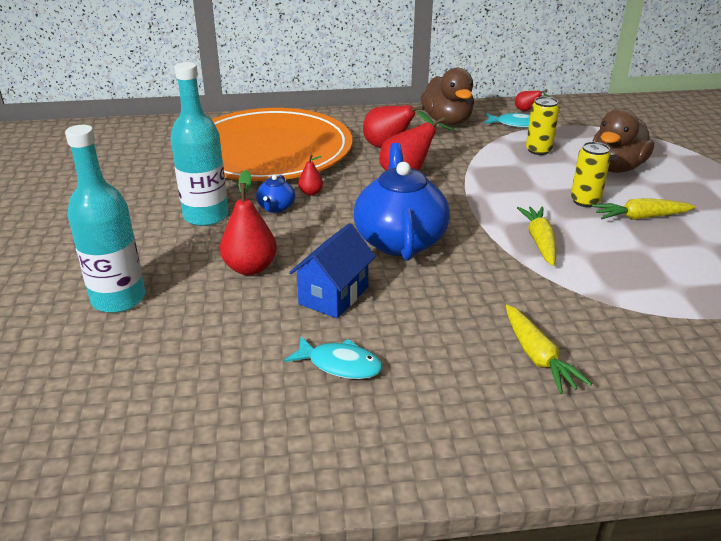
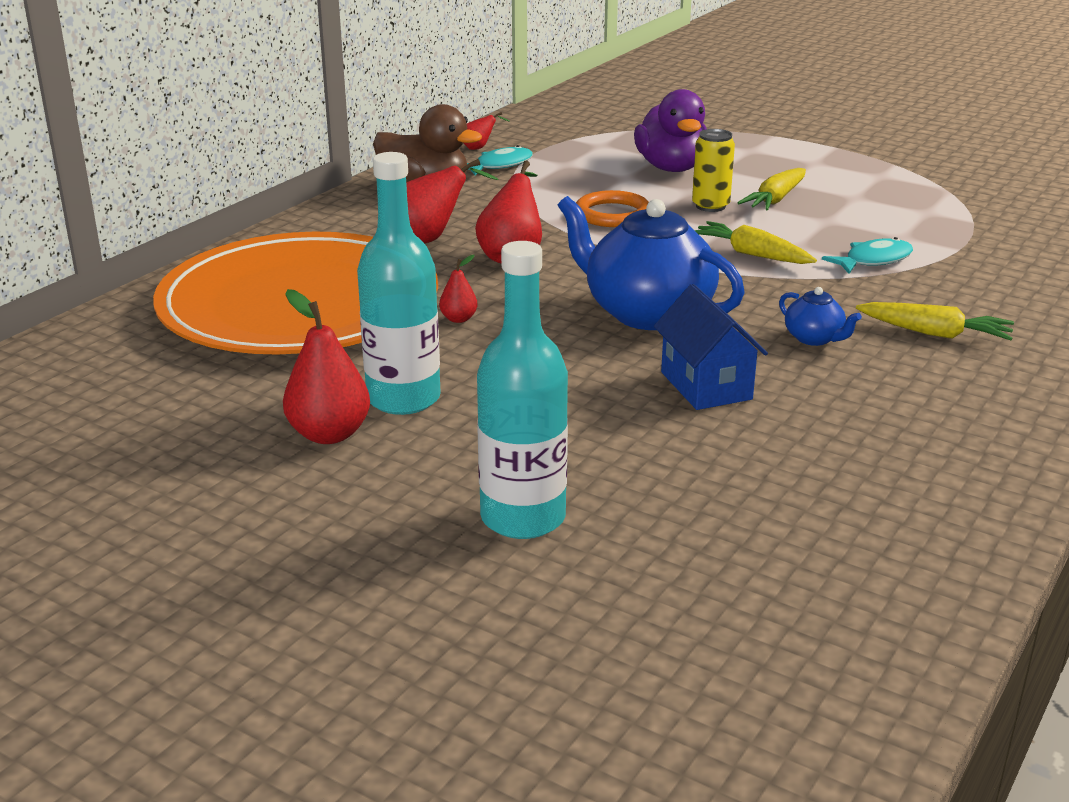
camera: 50 degrees left, 5 degrees down
(250, 268) = (578, 412): red pear -> red pear (329, 434)
(276, 208) = (460, 350): blue teapot -> blue teapot (814, 338)
(340, 364) = (837, 427): turquoise fish -> turquoise fish (873, 260)
(513, 178) = (613, 214): none -> orange ring
(538, 150) = (576, 180): yellow can -> none
(616, 168) = (671, 168): brown duck -> purple duck

